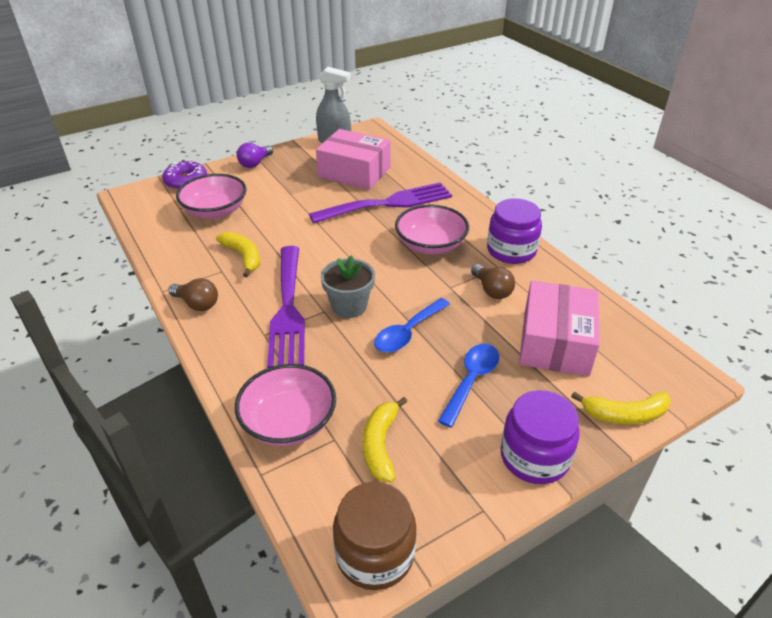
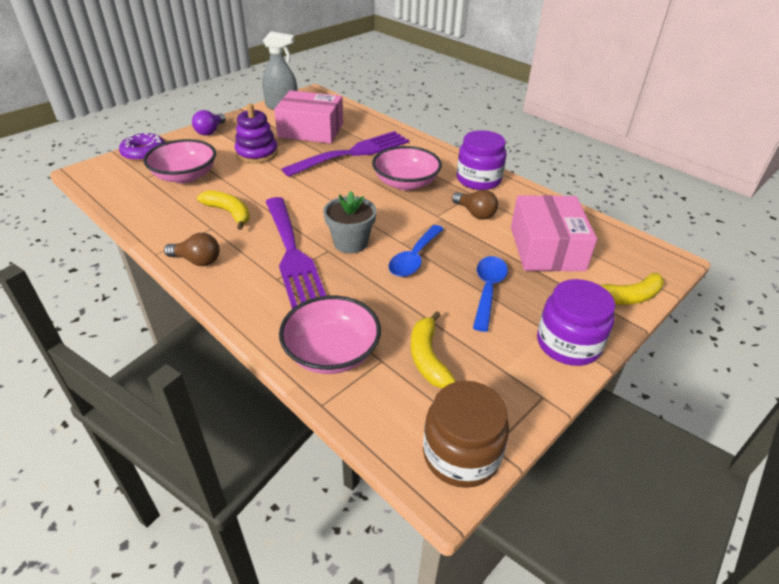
camera: 15 degrees left, 0 degrees up
(291, 193) = (257, 153): none -> purple stacking toy

